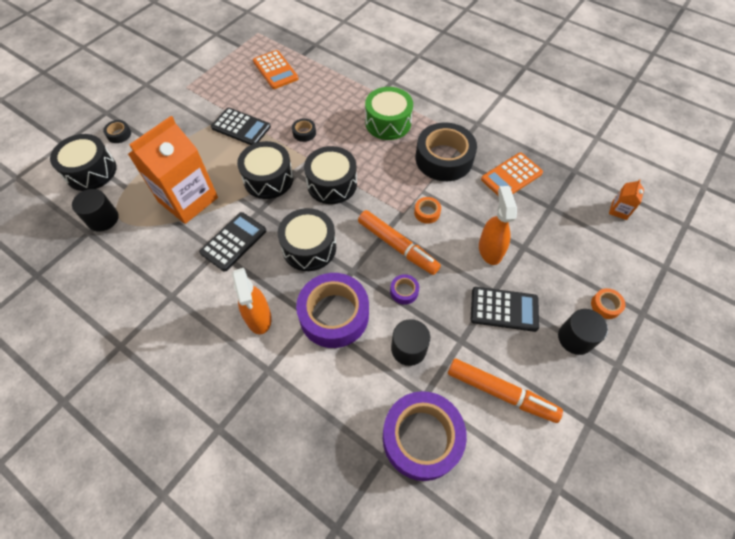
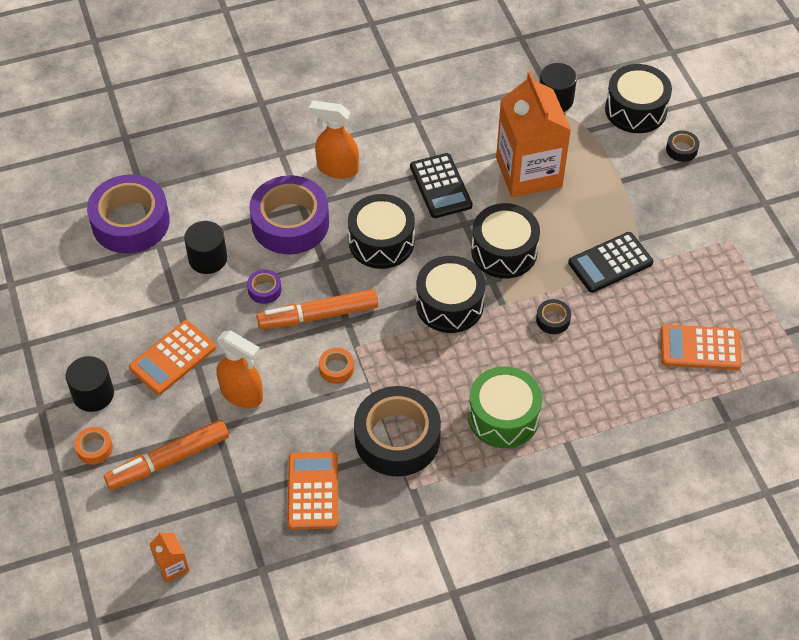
camera: 125 degrees right, 5 degrees down
(501, 393) = (108, 299): orange marker -> orange marker (168, 460)
(504, 309) = (173, 358): black calculator -> orange calculator

